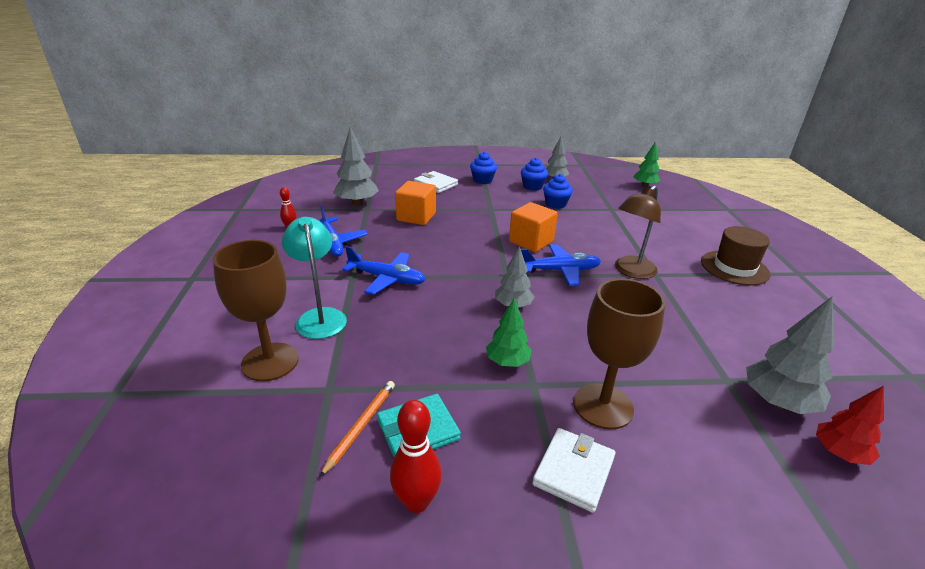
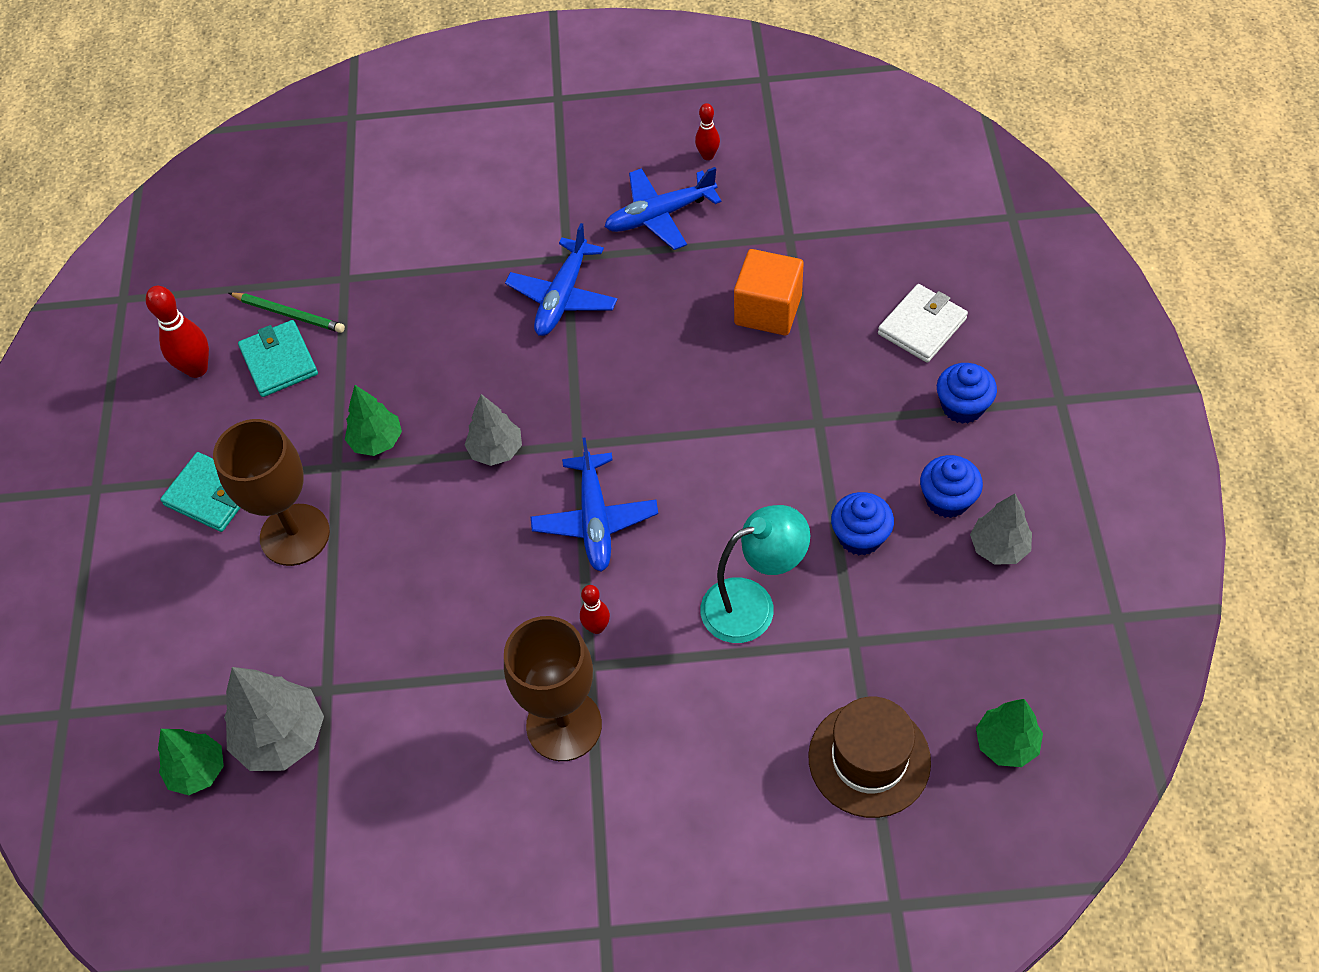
camera: 95 degrees right, 25 degrees up
(270, 362) = (390, 218): brown goblet -> brown goblet (564, 725)
(319, 316) = (473, 242): turquoise lamp -> turquoise lamp (752, 604)
(357, 203) = (811, 219): grey tree -> none
(360, 426) = (289, 314): orange pencil -> green pencil
(531, 241) = (692, 483): orange cube -> none
(573, 471) = (211, 494): white wallet -> turquoise wallet
(631, 271) = (597, 627): brown lamp -> red bowling pin
(734, 268) = (618, 813): brown hat -> brown hat (869, 759)
(839, 453) = (198, 771): red tree -> green tree

